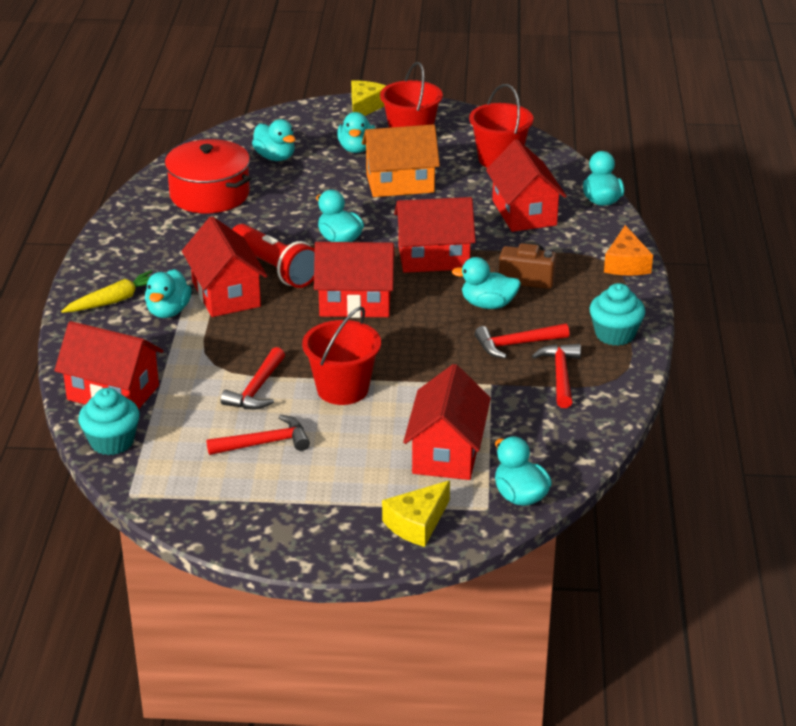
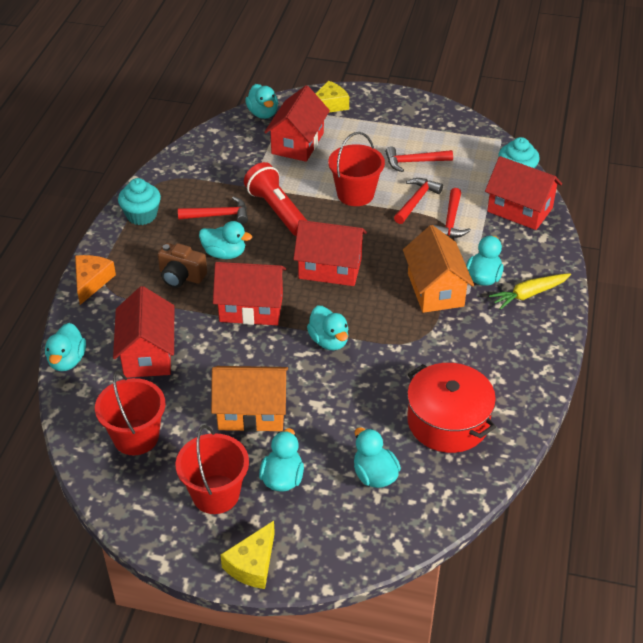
camera: 170 degrees left, 10 degrees up
(226, 294) = (435, 290): red house -> orange house
(275, 269) = (391, 313): red flashlight -> red flashlight (277, 211)
(560, 375) = (199, 187): red hammer -> red hammer (450, 221)

